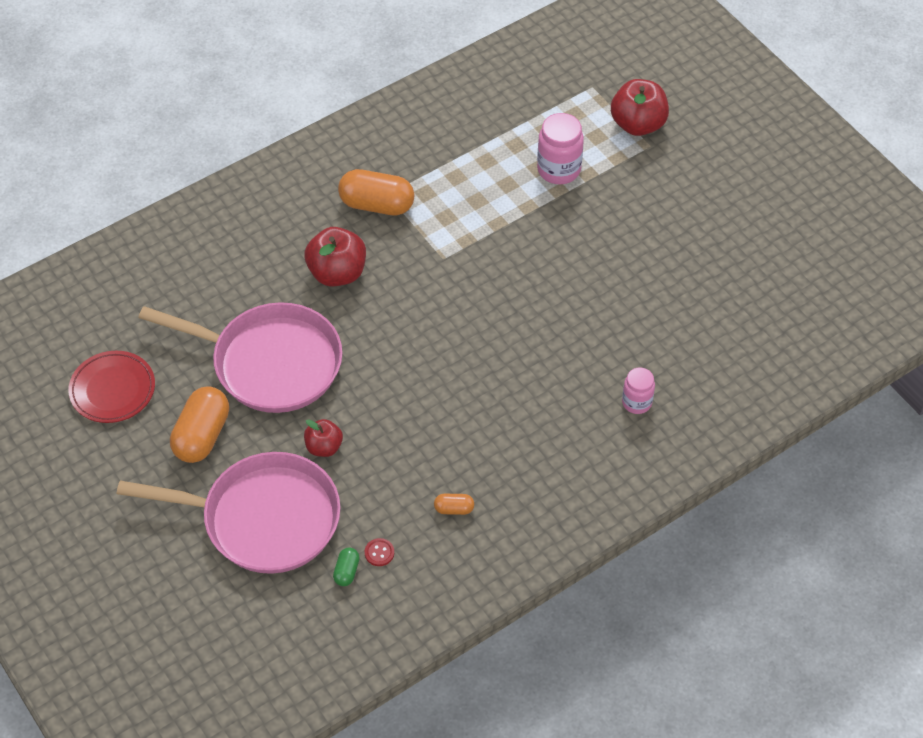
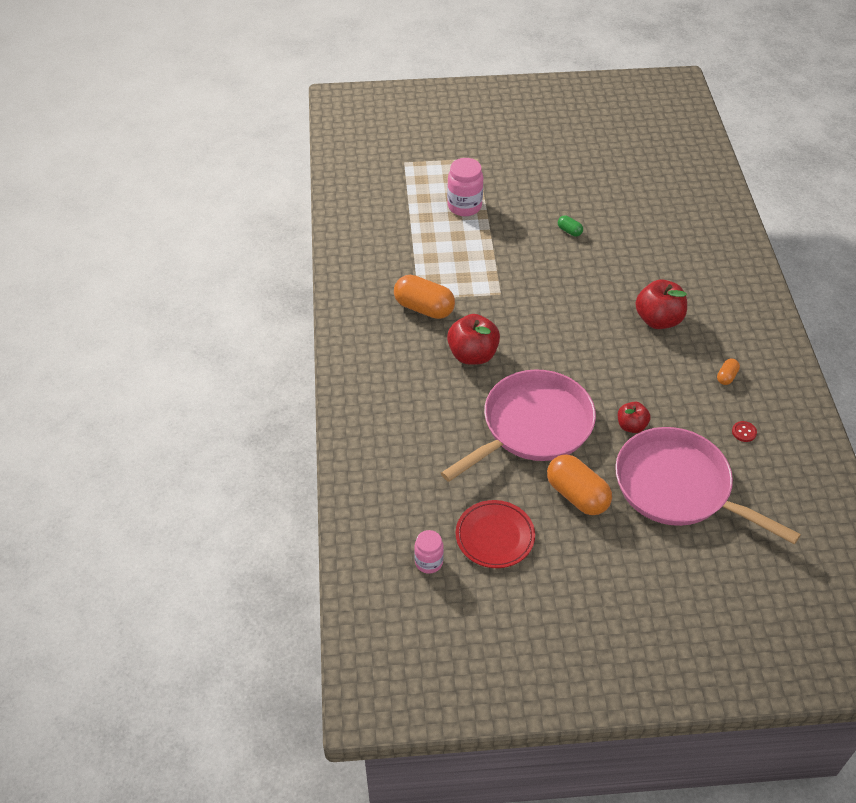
camera: 60 degrees left, 5 degrees down
(263, 519) = (678, 487): pink pan -> pink pan turned 90 degrees counterclockwise
(346, 571) = (751, 457): green capsule -> green capsule (569, 231)
(377, 205) = (424, 308): orange capsule -> orange capsule turned 75 degrees clockwise
(637, 402) = (688, 252): pink jar -> pink jar (429, 562)
(638, 124) = (454, 156): red apple -> red apple (658, 320)

